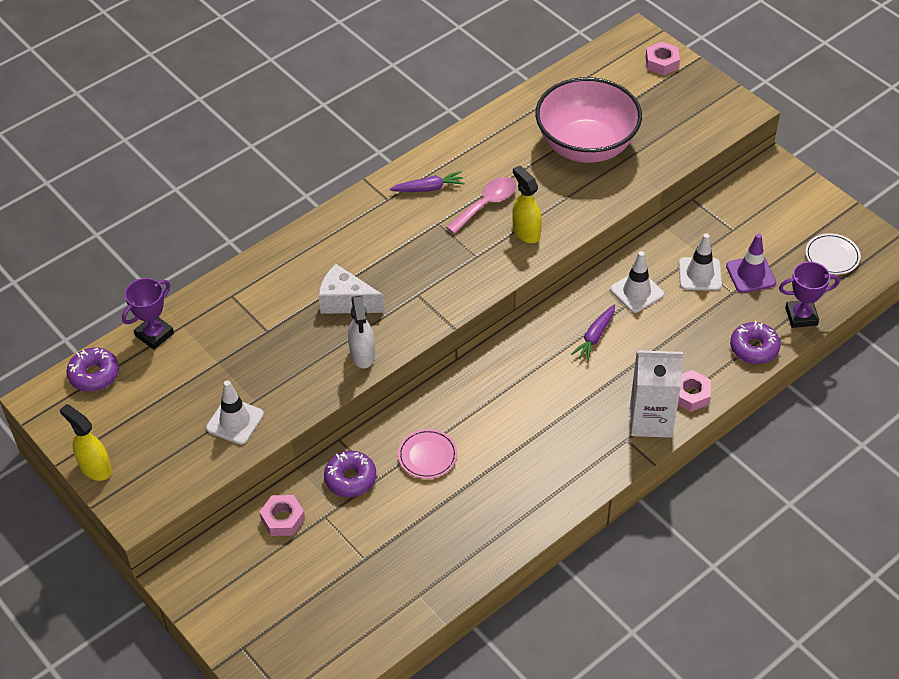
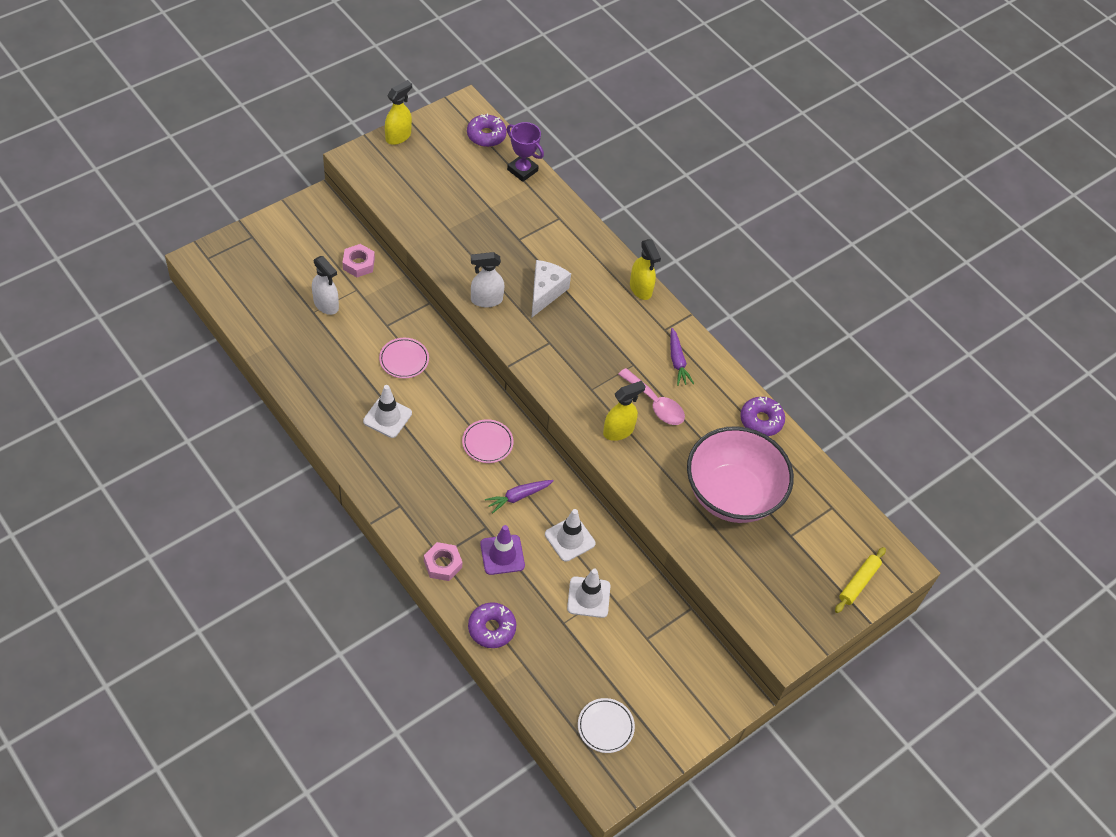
camera: 85 degrees right, 5 degrees up
(235, 421) = (429, 216): white traffic cone -> white traffic cone (387, 417)
(333, 220) = (640, 289): none -> yellow spray bottle
(350, 478) = (389, 308): purple donut -> purple donut (761, 420)
(352, 546) = (326, 305): none -> white spray bottle
(531, 368) = (487, 443): none -> pink plate
(595, 337) = (518, 496): purple carrot -> purple carrot turned 60 degrees counterclockwise
(651, 420) = (418, 527): white carton -> none
(662, 62) = (858, 582): pink nut -> yellow rolling pin
(750, 274) = (585, 643): purple traffic cone -> purple traffic cone (502, 555)
(801, 316) = (527, 679): purple trophy -> none

